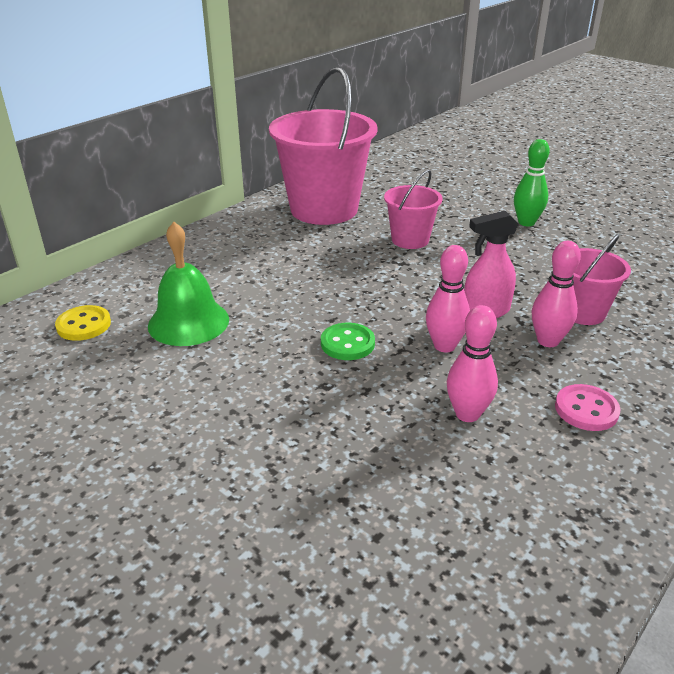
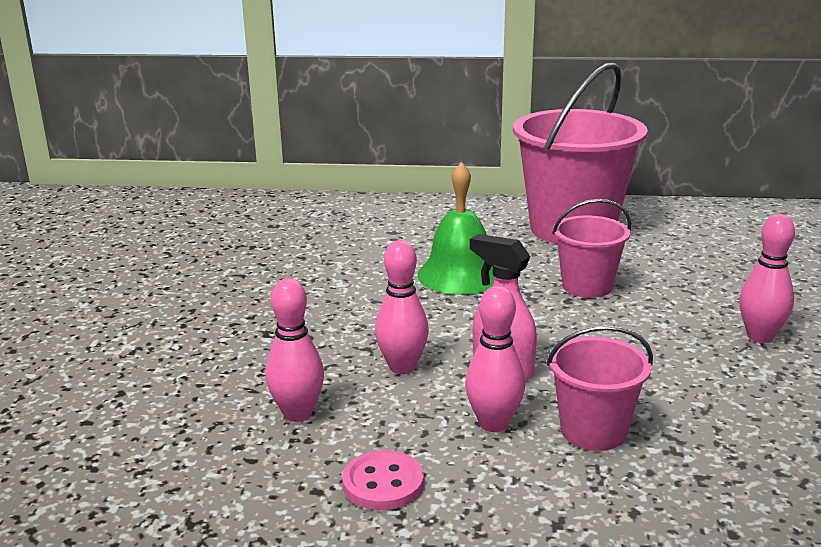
camera: 55 degrees right, 10 degrees down
(84, 325) = (241, 219): yellow button -> none
(188, 322) = (291, 249): green bell -> green bell (460, 275)
(347, 343) = (344, 320): green button -> none
(526, 222) = (760, 336): green bowling pin -> pink bowling pin

